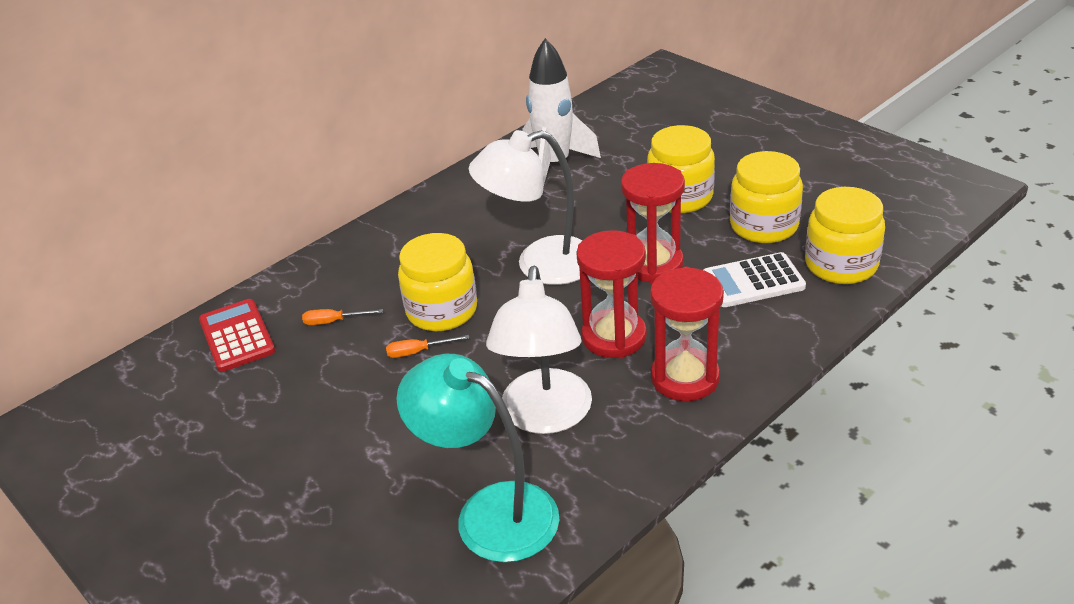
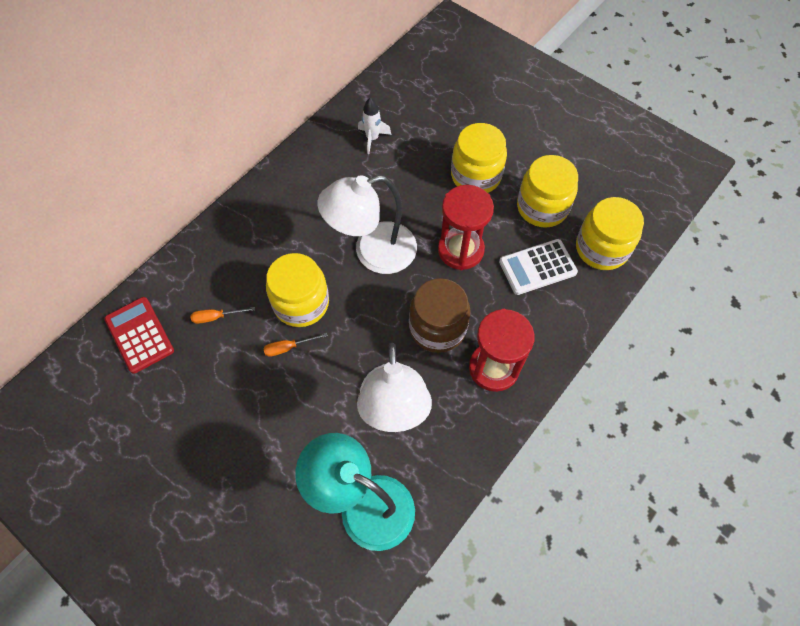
camera: 10 degrees left, 25 degrees up
(554, 165) = (372, 138): white rocket -> white rocket, size x0.51
(614, 337) = (437, 328): red hourglass -> brown jar

